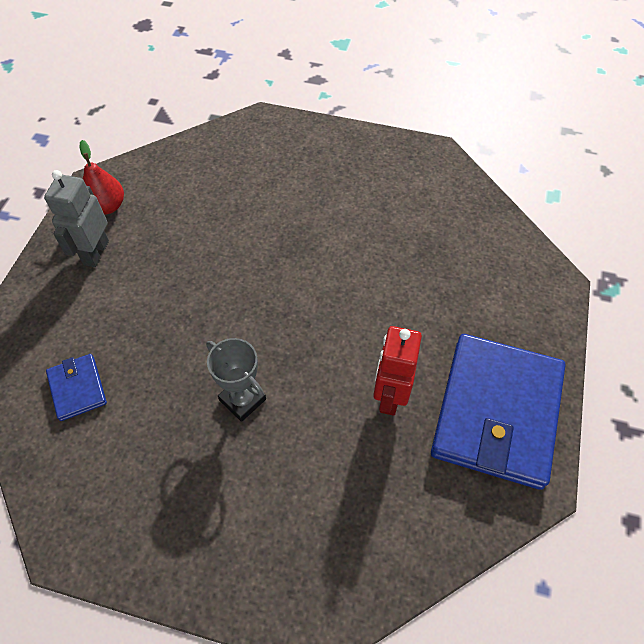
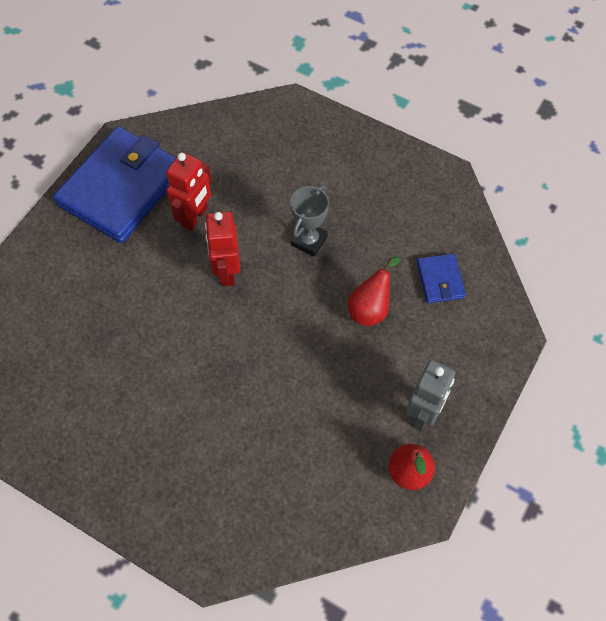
camera: 165 degrees left, 5 degrees up
(157, 337) = (370, 308): none -> red pear
(242, 399) = (309, 241): grey trophy -> grey trophy turned 60 degrees clockwise
(327, 340) = (227, 271): none -> red robot

